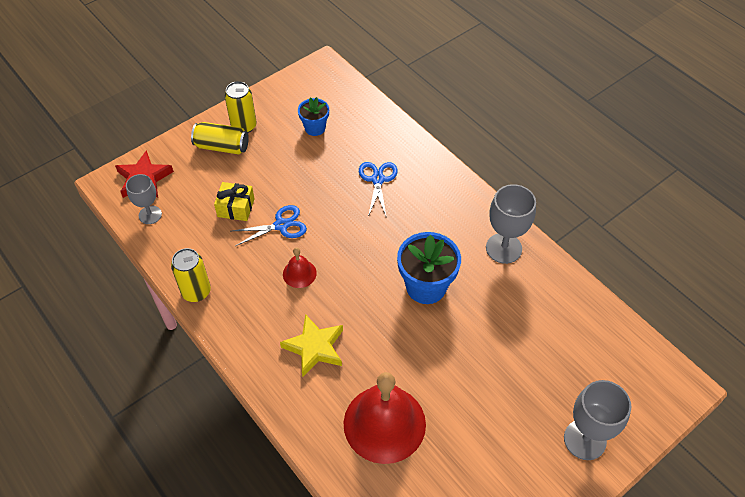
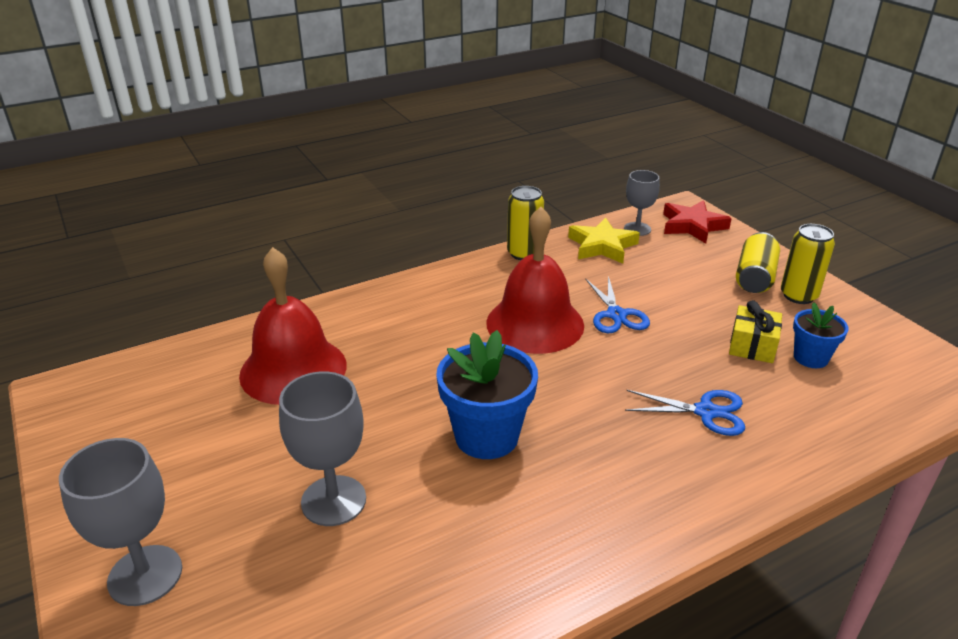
camera: 100 degrees right, 20 degrees down
(236, 208) = (647, 283): yellow gift -> yellow gift (752, 346)
(299, 273) = (535, 323): red bell -> red bell, size x2.16
(315, 347) = (421, 327): yellow star -> yellow star (602, 246)
(503, 248) = (546, 550): grey goblet -> grey goblet (333, 500)

